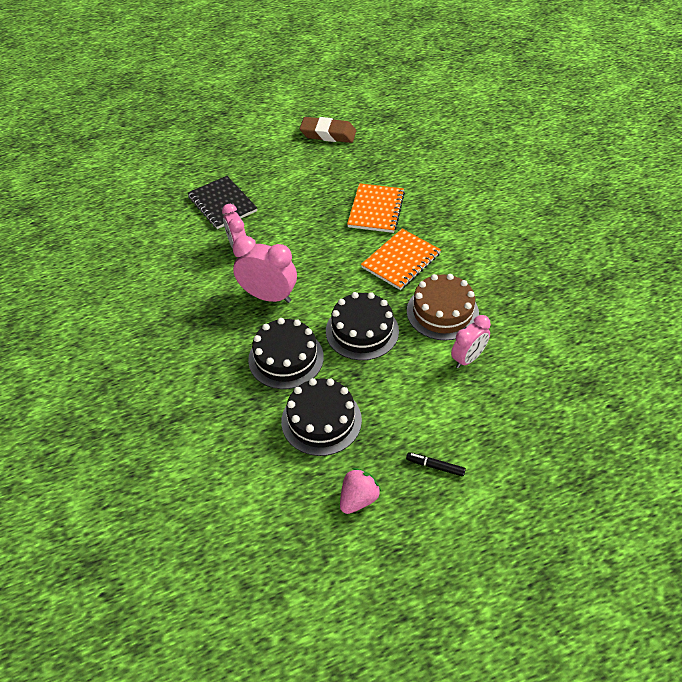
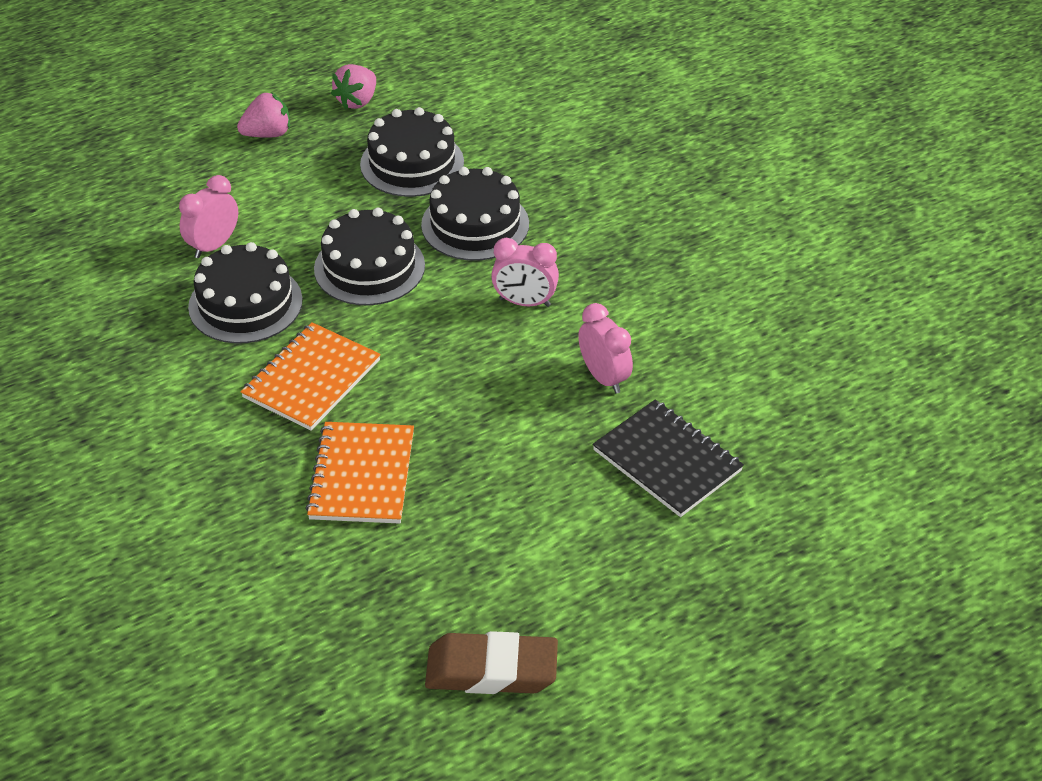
camera: 170 degrees right, 5 degrees down
(268, 296) = (525, 302): pink clock -> pink clock, size x0.66
(435, 466) = (267, 134): black marker -> pink strawberry
(442, 312) = (245, 303): brown cake -> black cake

